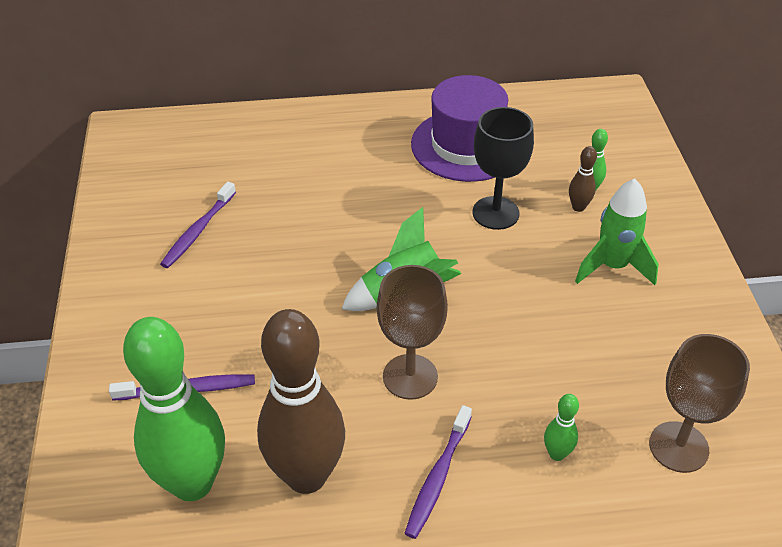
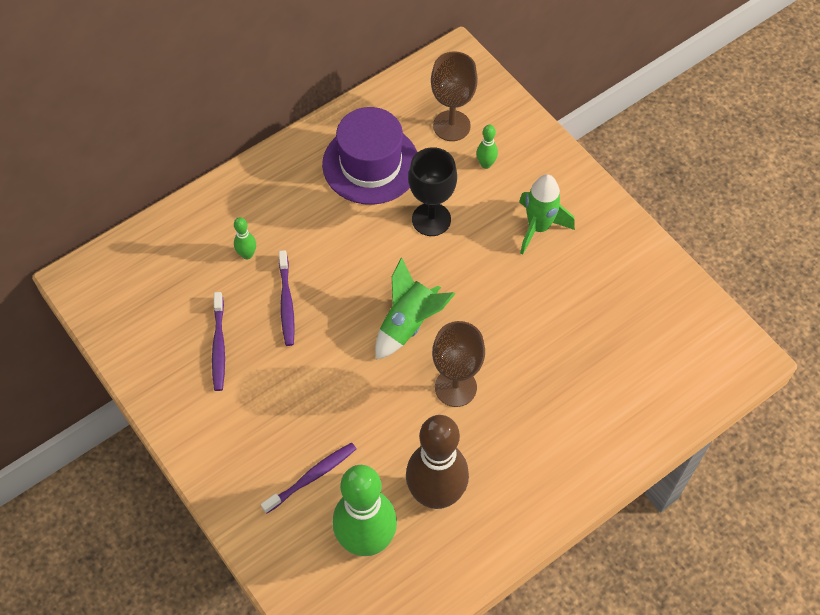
camera: 30 degrees left, 15 degrees up
(437, 477) = (518, 450): purple toothbrush -> purple toothbrush (286, 303)
(557, 454) = (580, 394): green bowling pin -> green bowling pin (247, 254)
(578, 207) = (487, 185): brown bowling pin -> none
(678, 447) = (650, 350): brown goblet -> brown goblet (451, 126)

